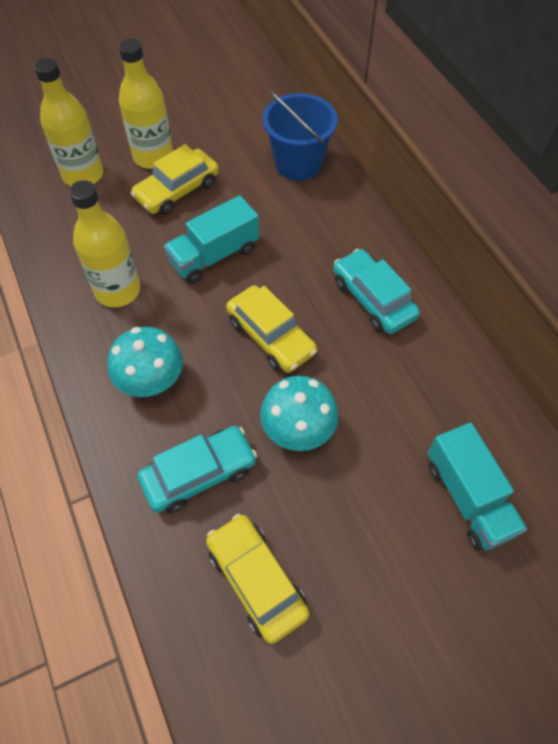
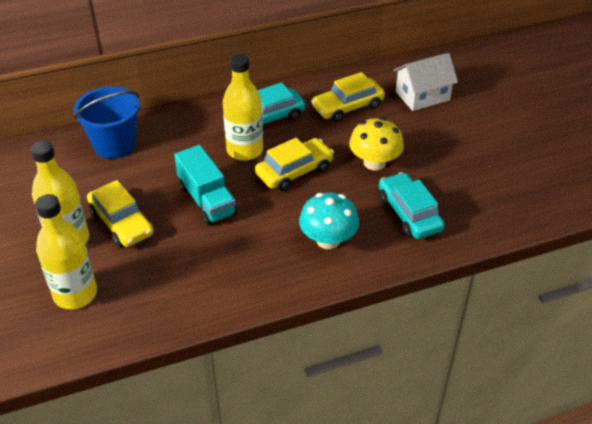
camera: 85 degrees left, 15 degrees down
(117, 290) = (233, 263): yellow bottle -> yellow bottle (244, 150)
(256, 580) = (482, 188): yellow car -> yellow car (347, 107)
(298, 429) = (374, 162): turquoise mushroom -> yellow mushroom
(468, 497) = (422, 96): turquoise truck -> white house

